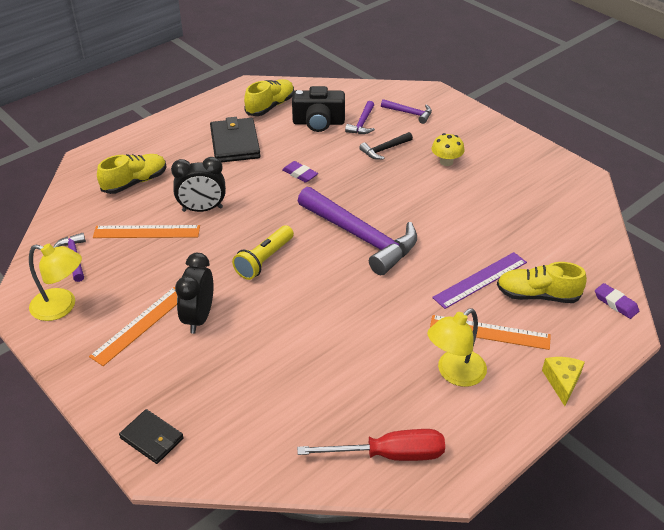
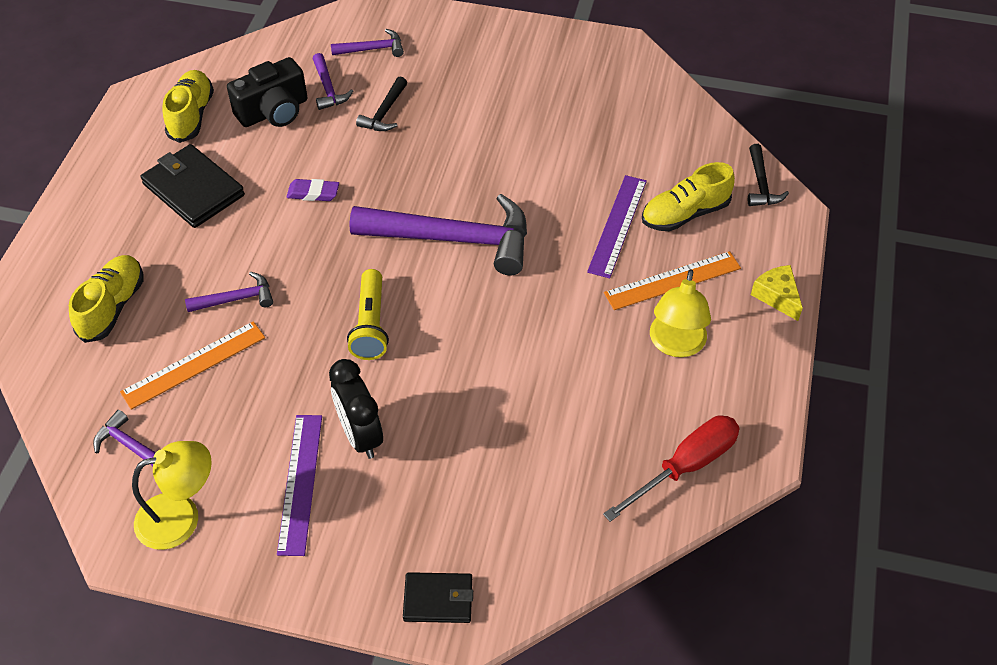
camera: 35 degrees left, 10 degrees up
(140, 325) = (300, 483): orange ruler -> purple ruler
(202, 209) = (236, 299): black clock -> purple hammer
(446, 162) = (467, 96): yellow mushroom -> none
(615, 303) = (761, 184): purple eraser -> black hammer

